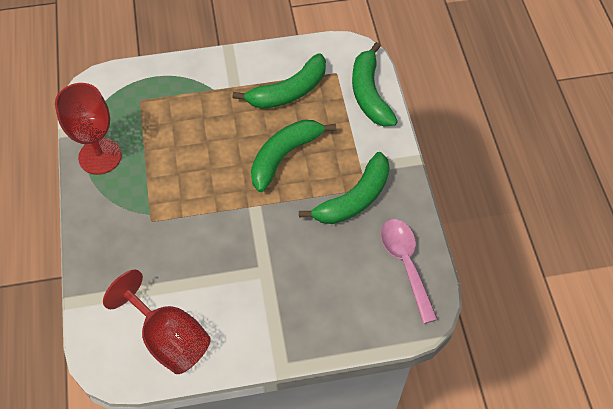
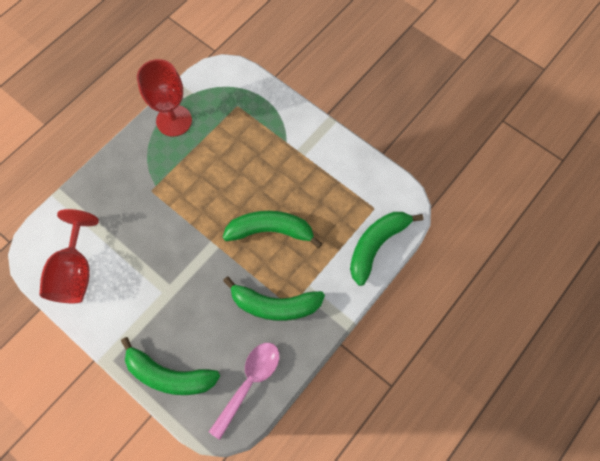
camera: 50 degrees right, 10 degrees up
(288, 91) = (328, 190): green banana -> green banana (169, 375)

